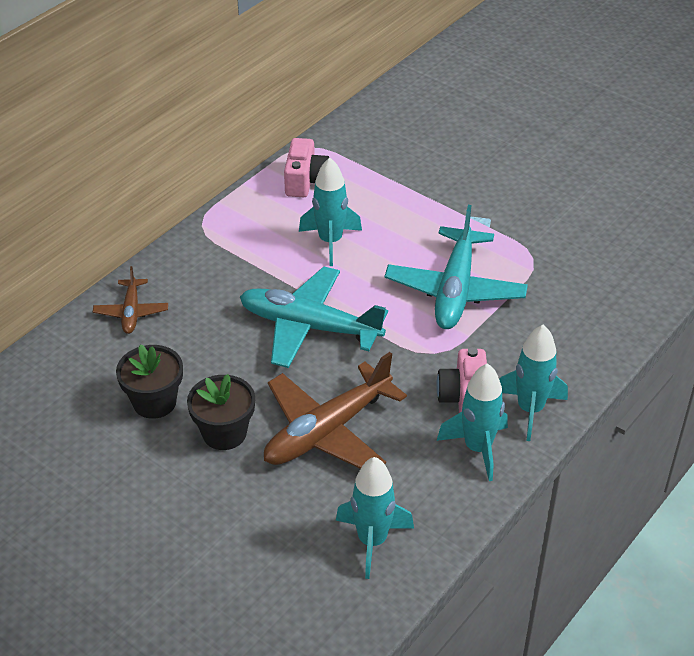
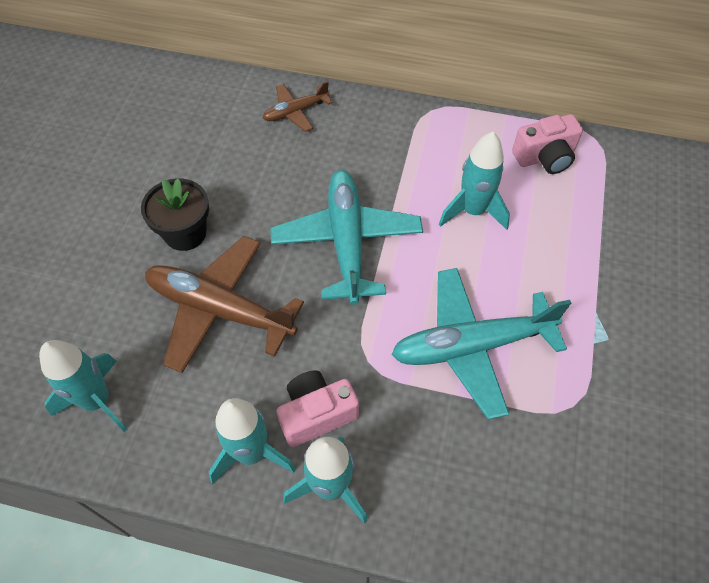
camera: 65 degrees right, 15 degrees up
(154, 402) = (200, 171): black flower pot -> none

